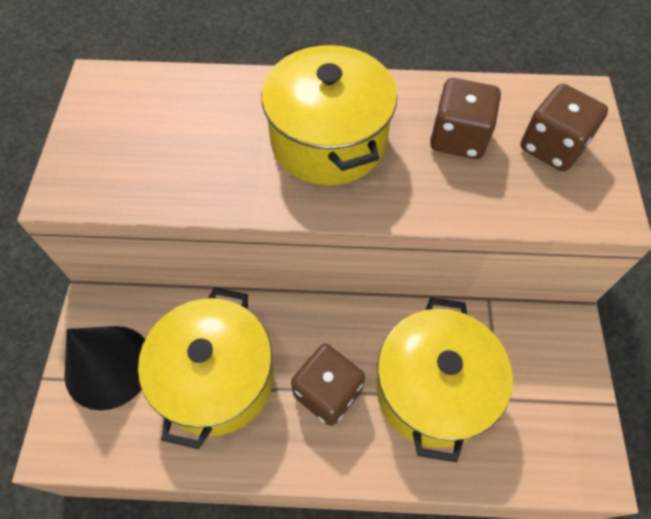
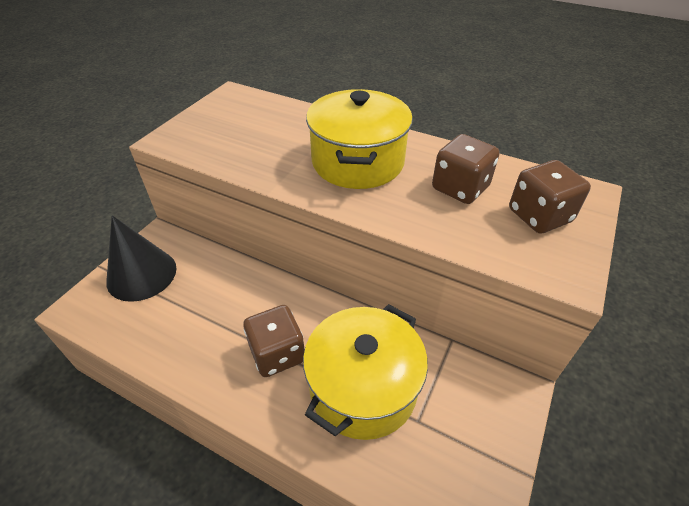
camera: 25 degrees right, 15 degrees down
(217, 379) = (204, 311): yellow pot -> none

